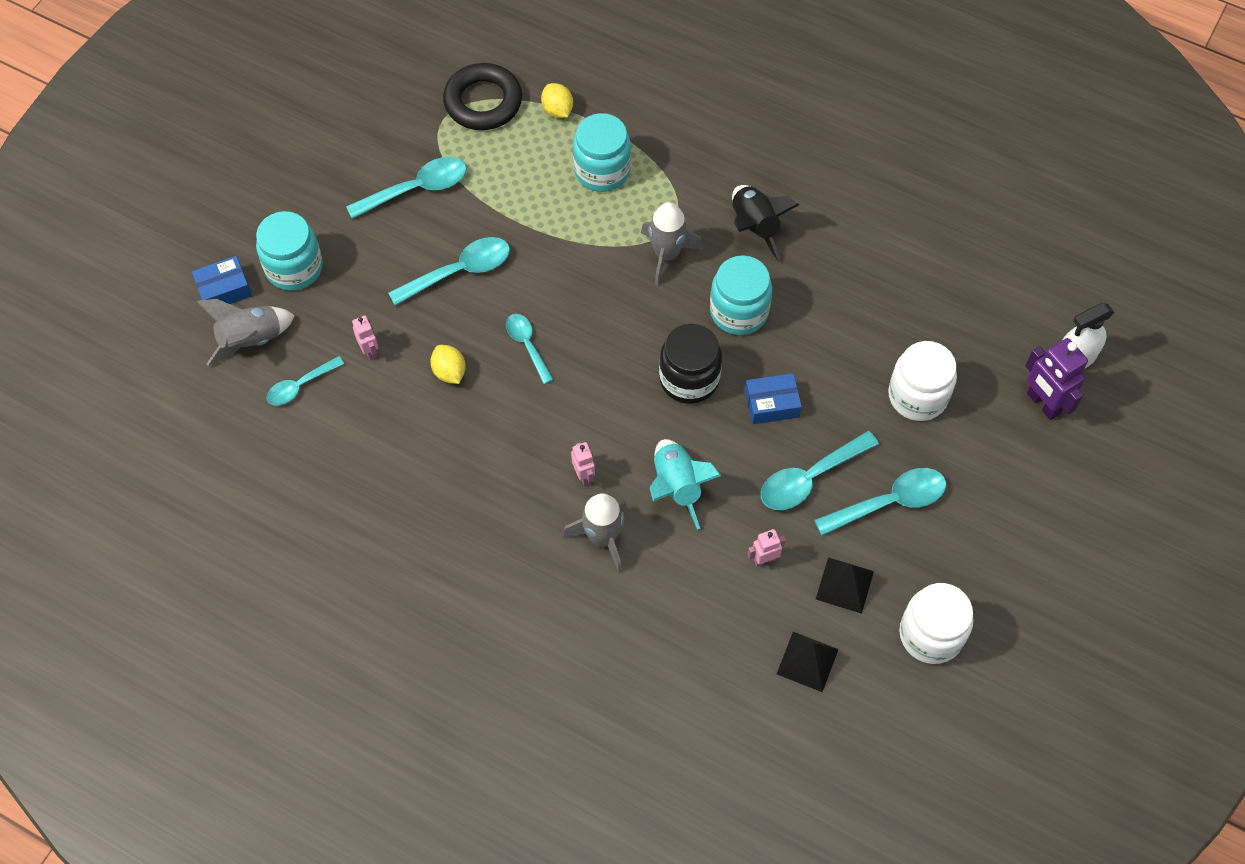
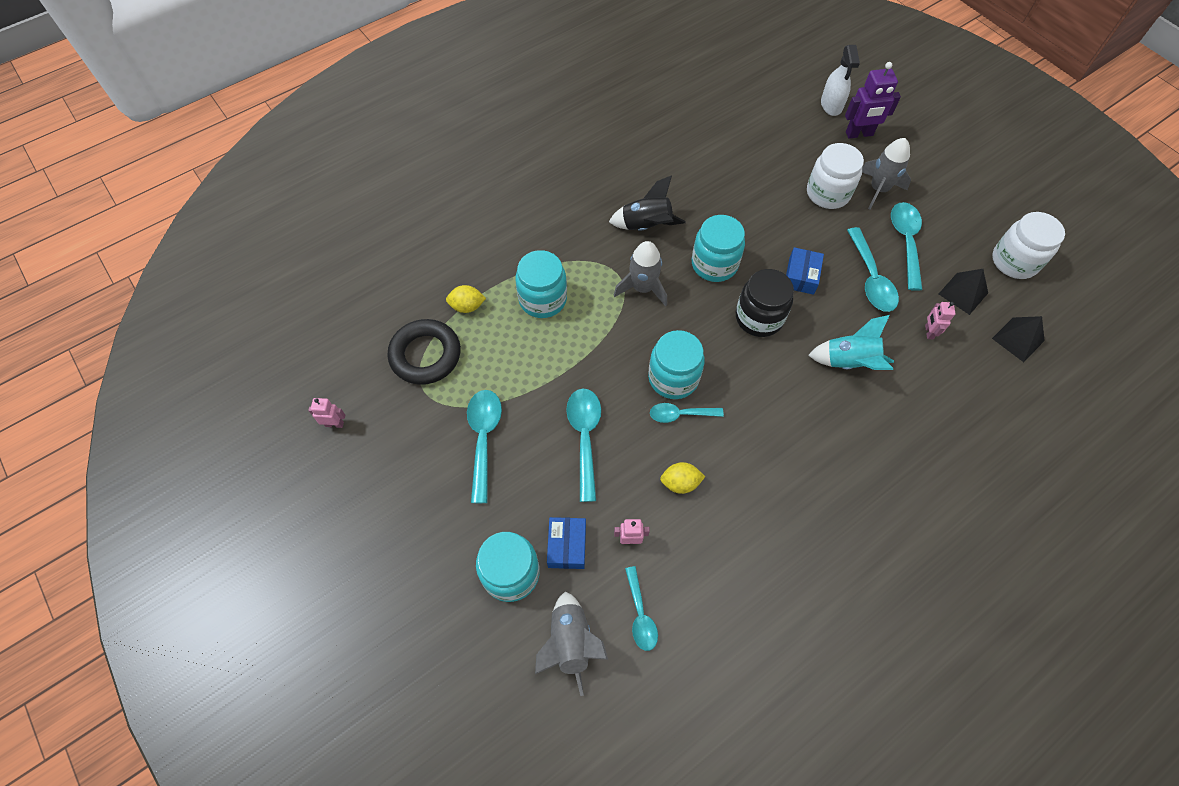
camera: 65 degrees left, 0 degrees up
(224, 289) = (501, 648): blue box -> blue box (567, 546)
(568, 323) = (673, 378): none -> turquoise jar
(584, 475) = (817, 421): pink robot -> pink robot (334, 424)
(602, 538) = (877, 429): grey rocket -> grey rocket (878, 189)

